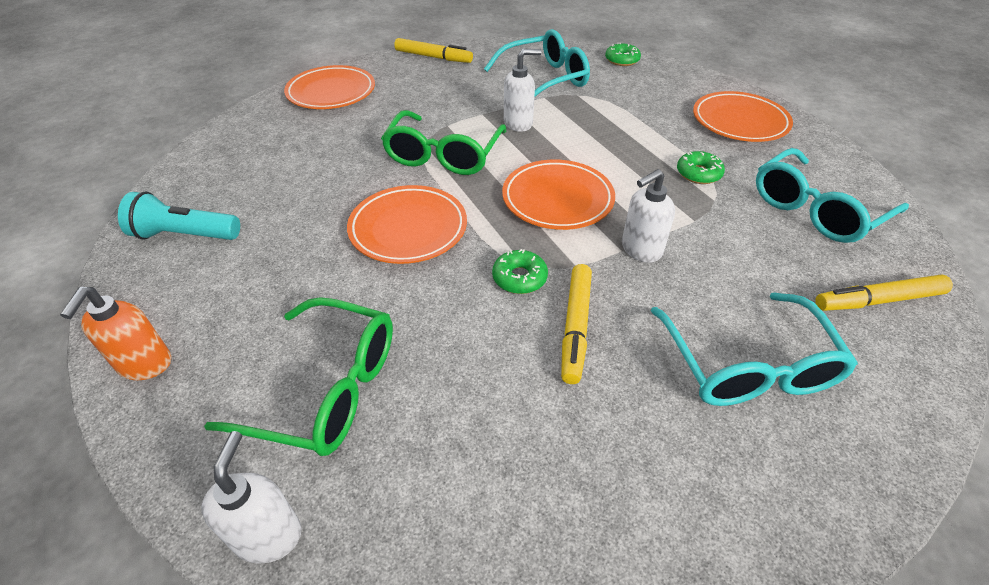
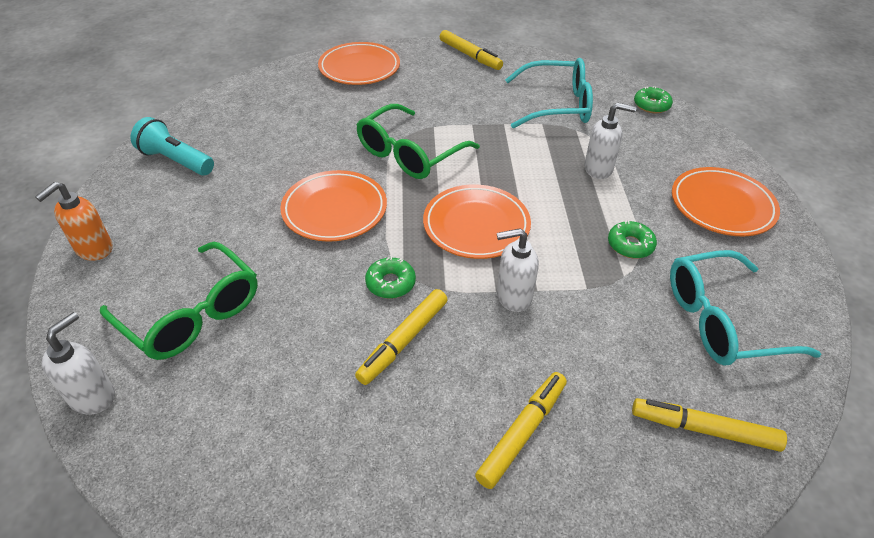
camera: 25 degrees right, 0 degrees up
(518, 123) = (497, 143): white soap dispenser -> white soap dispenser (598, 169)
(747, 366) = (522, 432): turquoise glasses -> yellow marker

